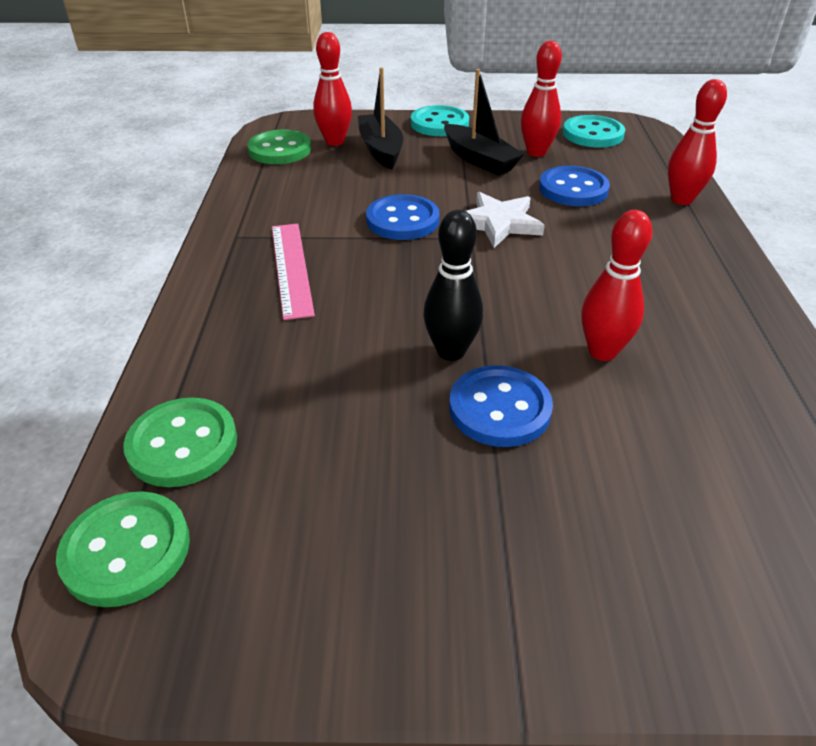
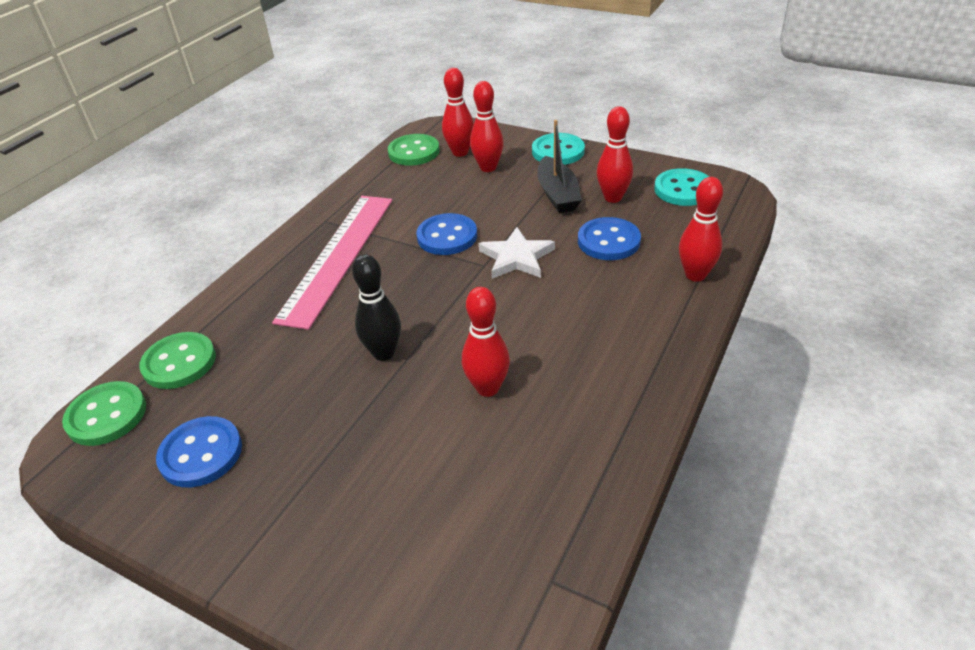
camera: 30 degrees right, 0 degrees up
(292, 268) = (338, 256): pink ruler -> pink ruler, size x1.67
(381, 150) = (488, 168): black boat -> red bowling pin
(499, 409) = (376, 405): blue button -> blue button (201, 453)

